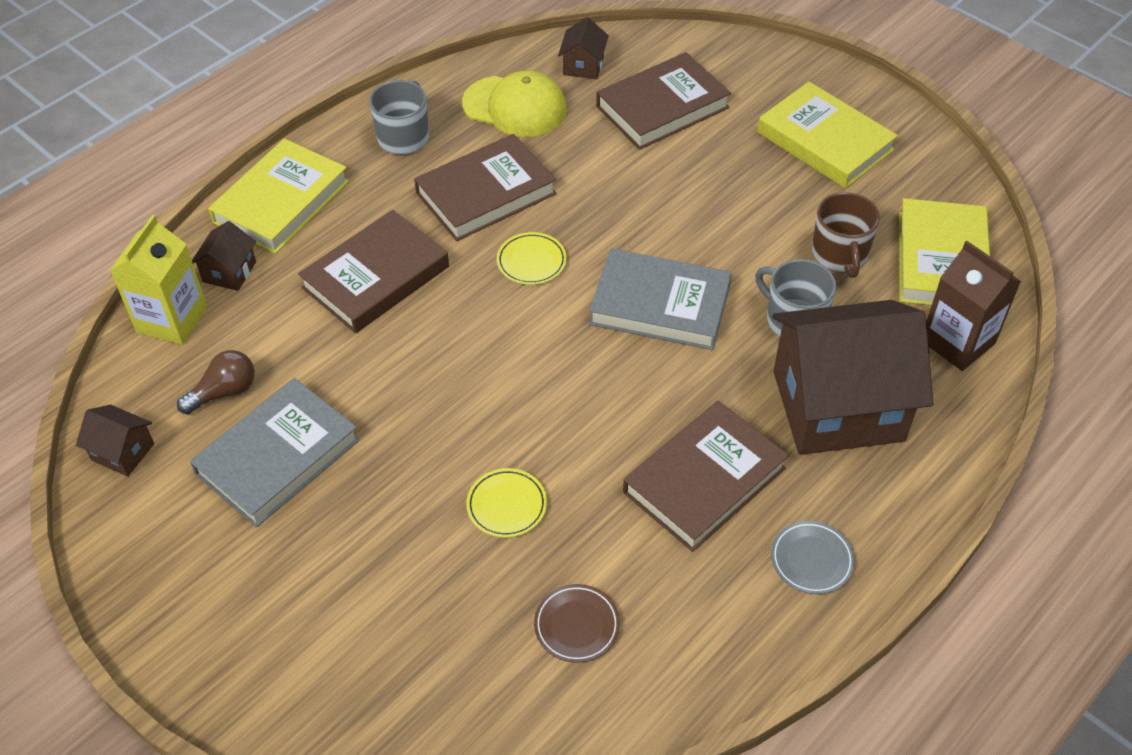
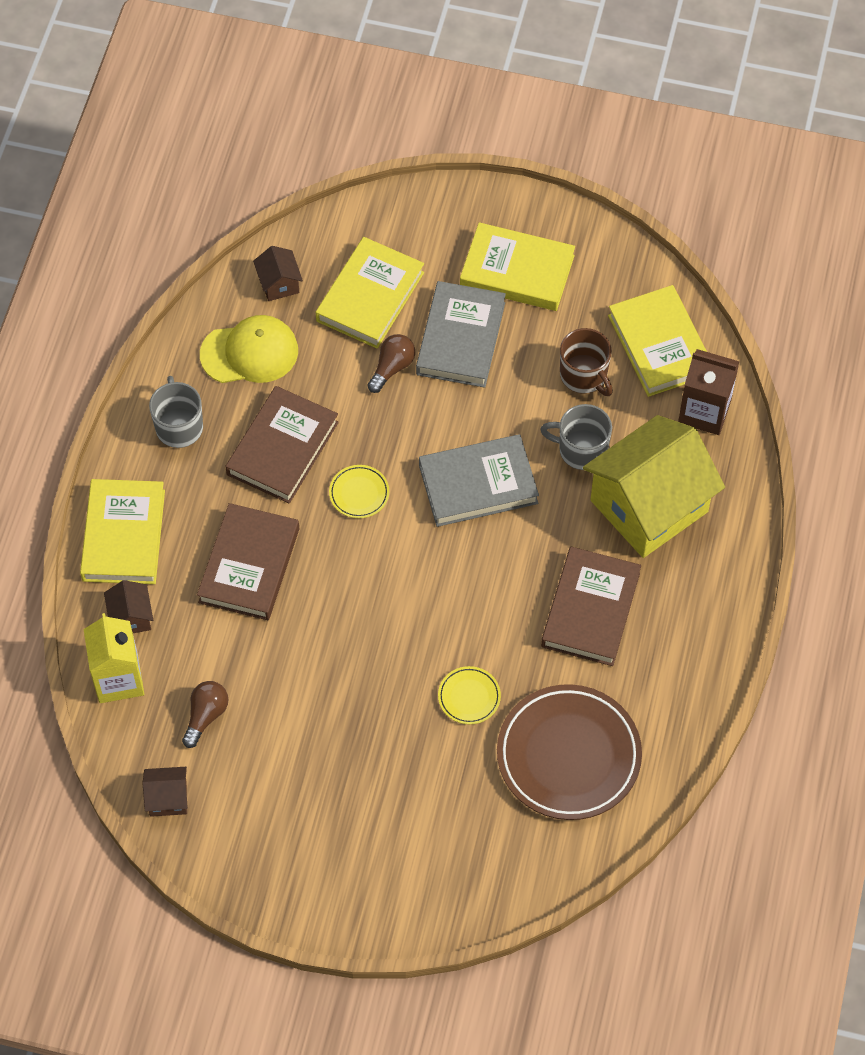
camera: 30 degrees left, 10 degrees up
(278, 457) = (284, 744): grey book -> grey book (461, 338)
(576, 625) = (568, 755): brown plate -> brown plate, size x2.28
(642, 170) = (392, 367): none -> brown light bulb
(662, 107) = (370, 297): brown book -> yellow book
(811, 560) = (692, 632): grey plate -> none
(838, 406) = (649, 506): brown house -> yellow house

